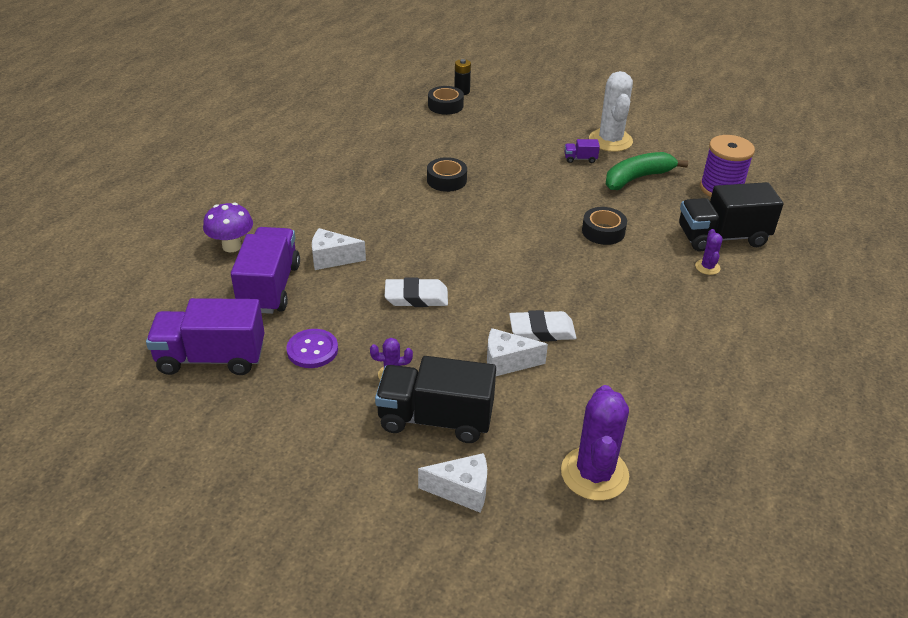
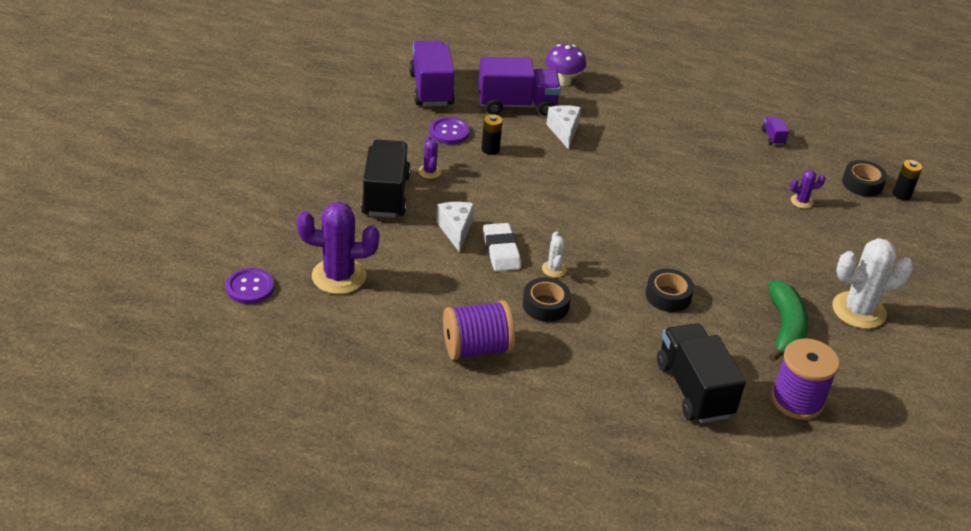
camera: 80 degrees right, 0 degrees up
(355, 319) = (490, 149): none -> black battery
(416, 297) = (526, 179): white eraser -> none
(446, 180) = (714, 189): black tape -> black tape (545, 305)
(462, 491) = (317, 210): white cheese -> none
(569, 296) = (554, 269): none -> white cactus
(580, 159) = (803, 284): purple truck -> purple truck (773, 137)
(624, 569) = (250, 287): none -> purple button
(637, 178) = (785, 328): green banana -> green banana turned 45 degrees clockwise
(698, 365) = (476, 348): none -> purple spool
(707, 267) = (633, 371): purple cactus -> purple cactus (801, 201)

